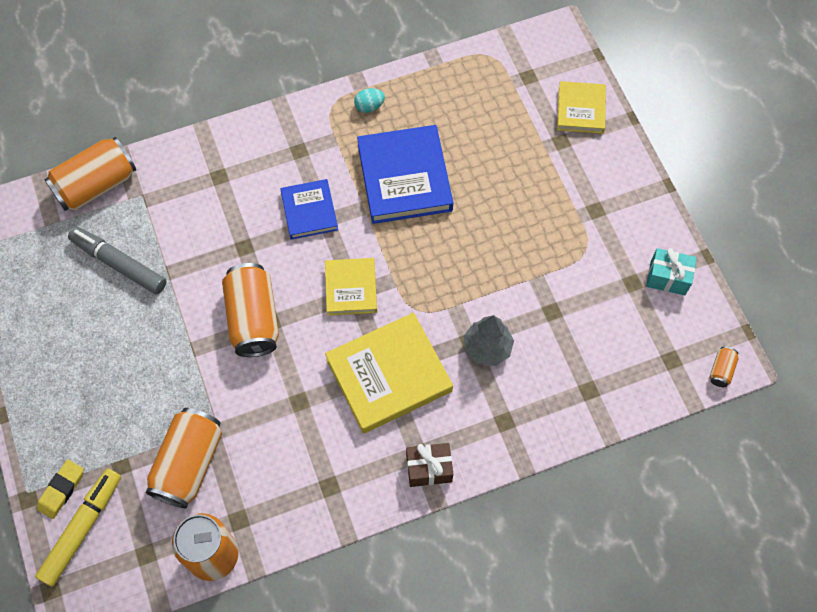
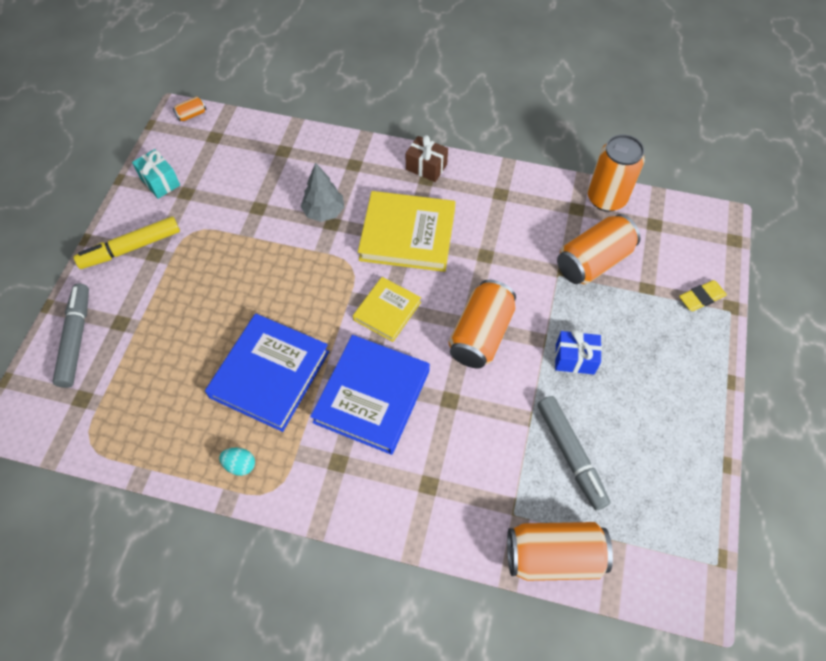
camera: 145 degrees left, 5 degrees down
(82, 528) = (695, 264): yellow marker -> yellow marker (131, 248)
(156, 348) = (575, 359): none -> blue gift
(309, 211) = (372, 396): blue book -> blue book, size x1.71
(581, 110) = (76, 339): yellow book -> grey marker

